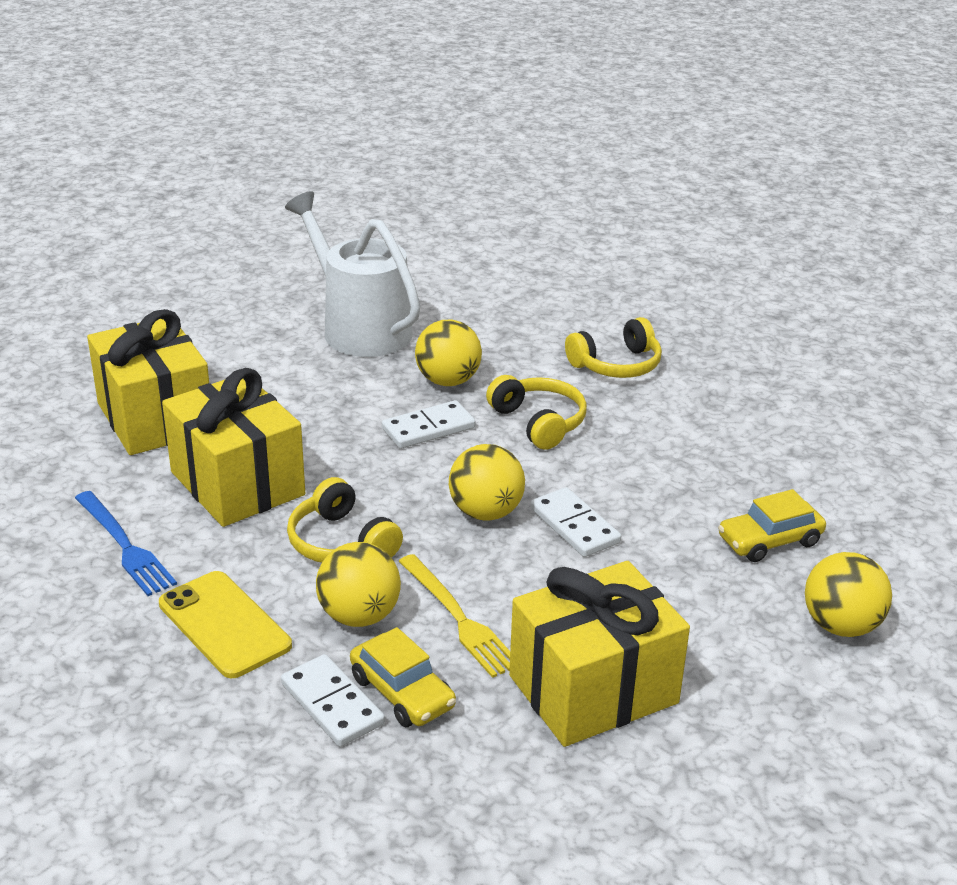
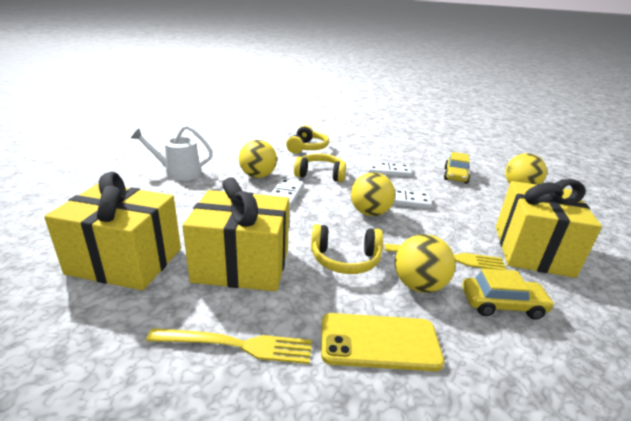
camera: 50 degrees left, 5 degrees down
(124, 546) = (236, 345): blue fork -> yellow fork
(332, 704) = (499, 336): white domino -> white domino (388, 171)
(360, 328) = (178, 173): white watering can -> white watering can, size x0.63

